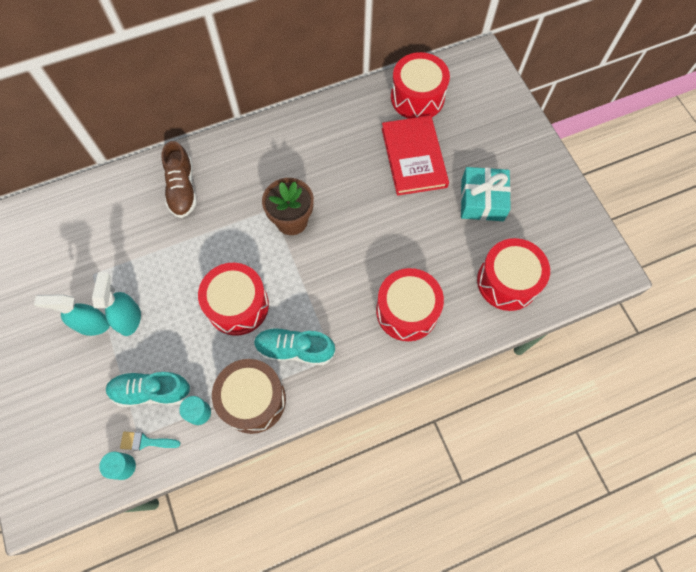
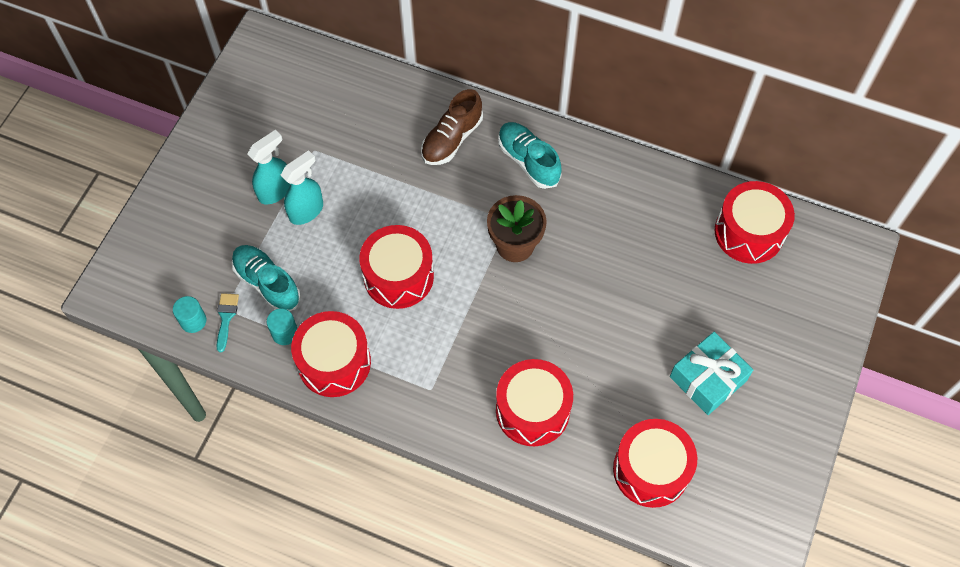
camera: 45 degrees right, 5 degrees down
(92, 324) = (275, 191): turquoise spray bottle -> turquoise spray bottle turned 90 degrees clockwise
(145, 442) = (226, 318): turquoise brush -> turquoise brush turned 45 degrees clockwise
(253, 400) = (334, 362): brown drum -> red drum
(294, 349) = (407, 353): turquoise shoe -> turquoise shoe (528, 161)
(414, 157) = (685, 284): red book -> none

